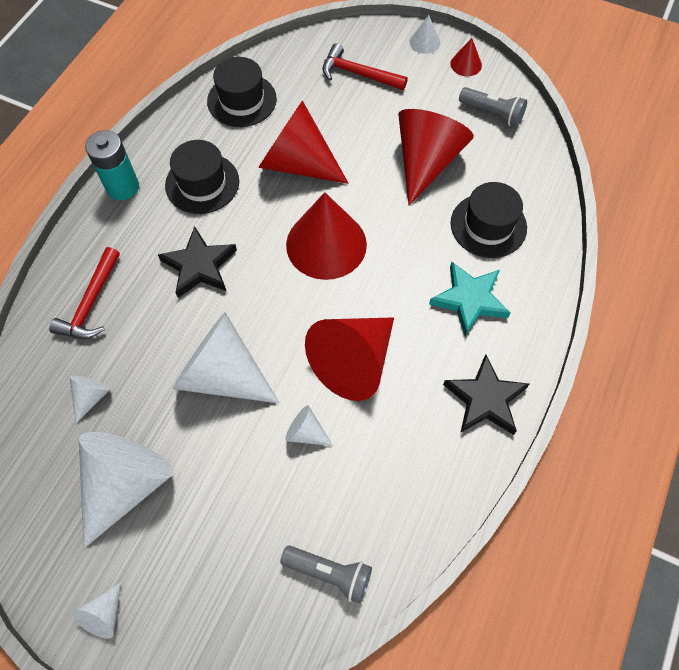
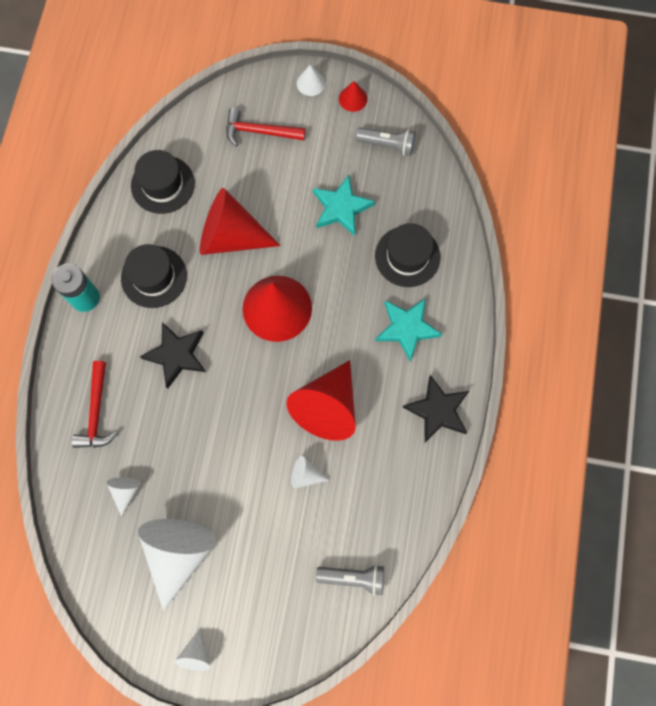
camera: 15 degrees left, 10 degrees up
(222, 374) = (225, 445): white cone -> none
(426, 162) = (341, 208): red cone -> turquoise star

